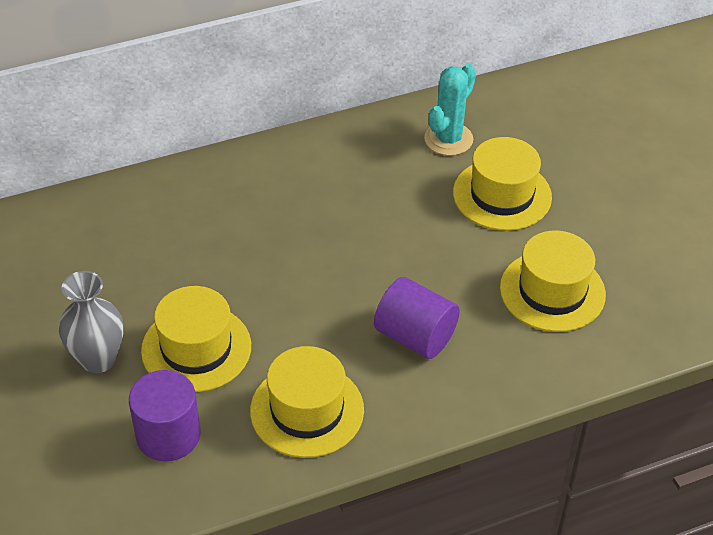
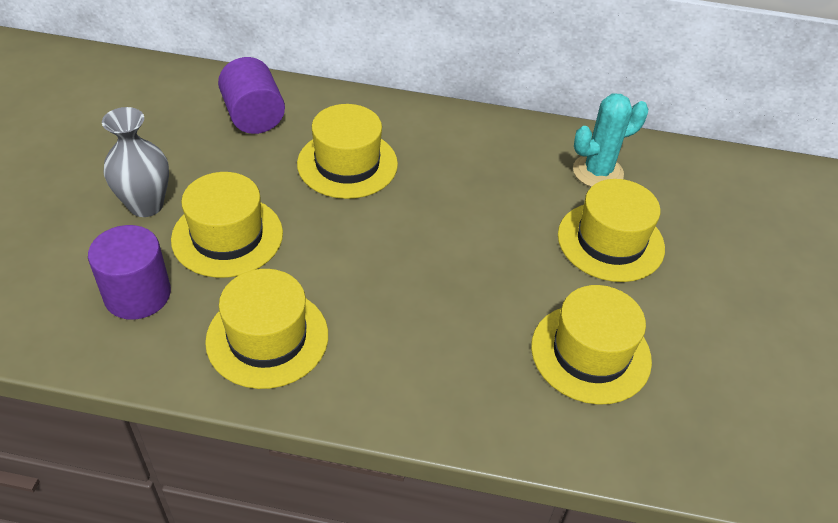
camera: 30 degrees right, 0 degrees up
(239, 233) = (347, 164): none -> yellow hat
(415, 336) = (421, 325): purple cylinder -> purple cylinder (254, 116)

